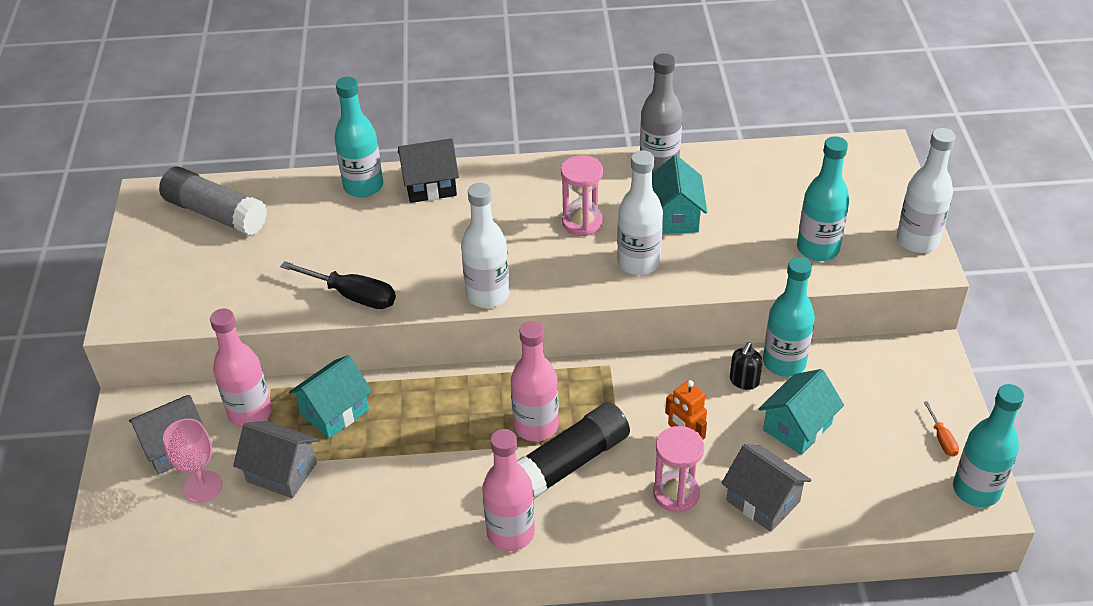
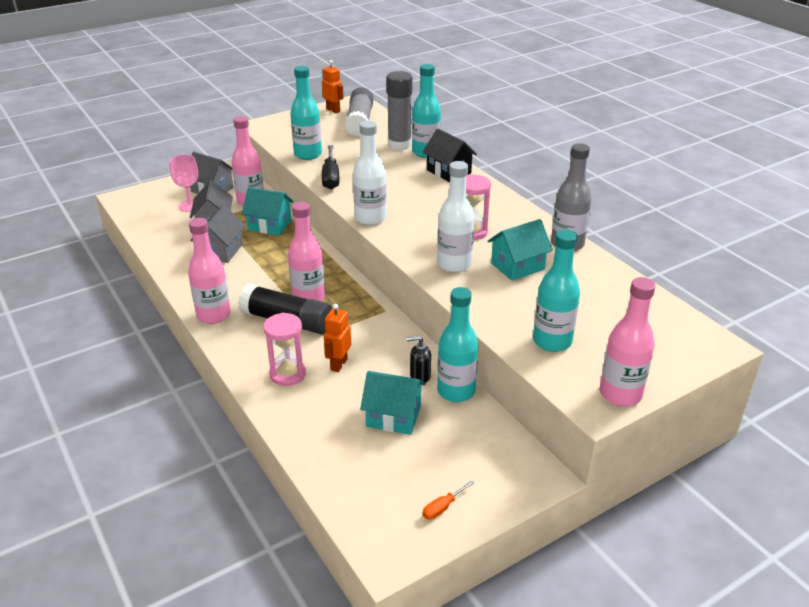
camera: 60 degrees right, 10 degrees down
(152, 227) = (333, 110): none -> orange robot
(321, 201) = (399, 145): none -> grey glue stick
(763, 501) = (306, 419): grey house -> grey house (221, 251)
(917, 240) = (620, 394): white bottle -> pink bottle
(976, 490) = (398, 545): turquoise bottle -> turquoise bottle (308, 154)

